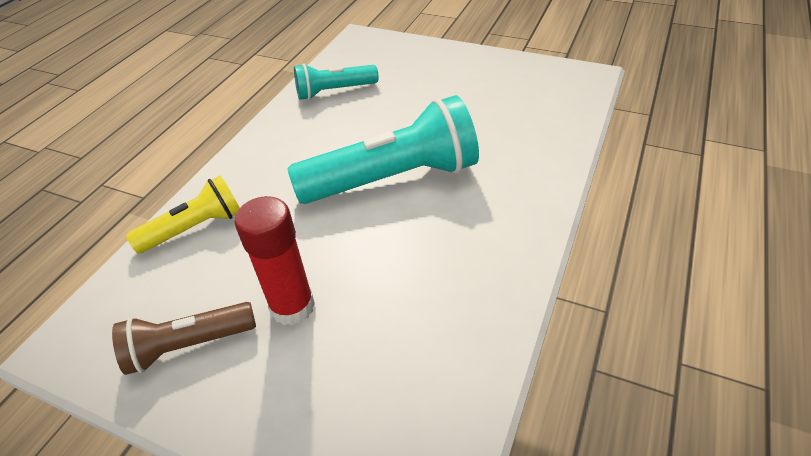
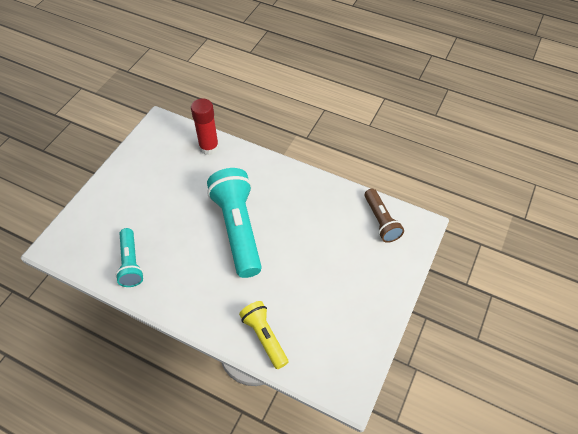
camera: 90 degrees left, 10 degrees up
(188, 346) = (351, 323): brown flashlight -> brown flashlight (381, 221)
(292, 306) = (329, 276): red glue stick -> red glue stick (209, 147)

